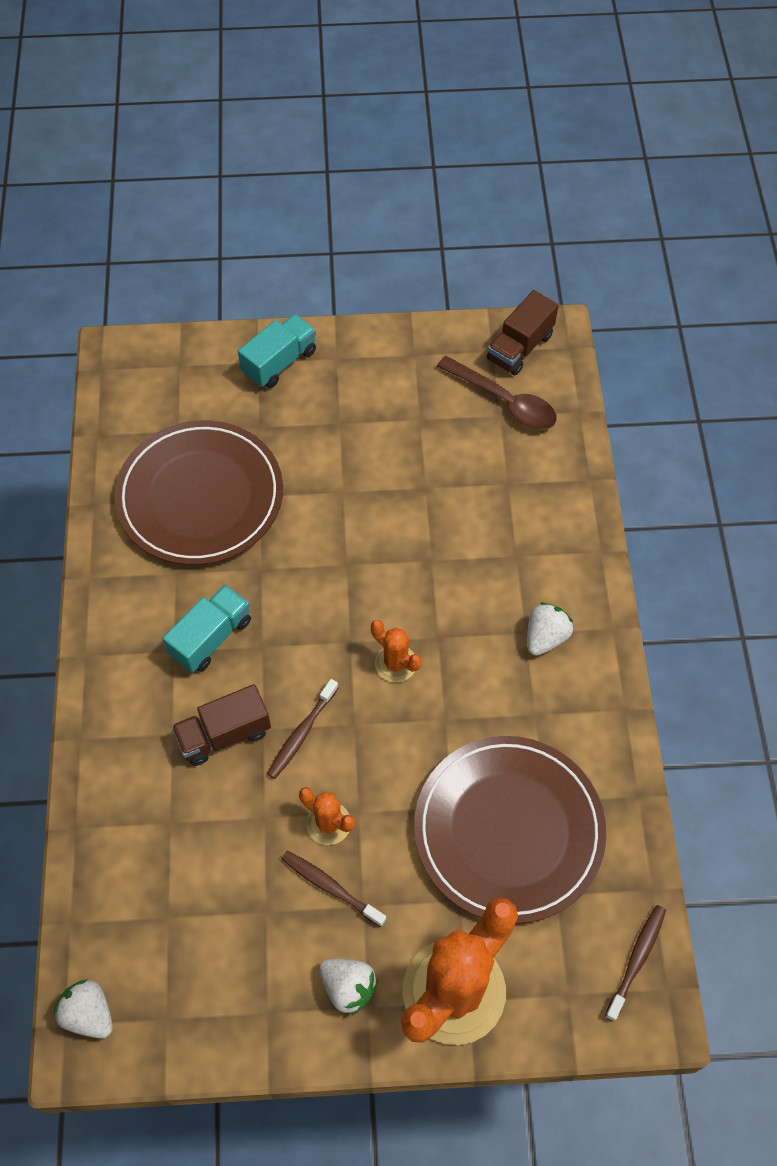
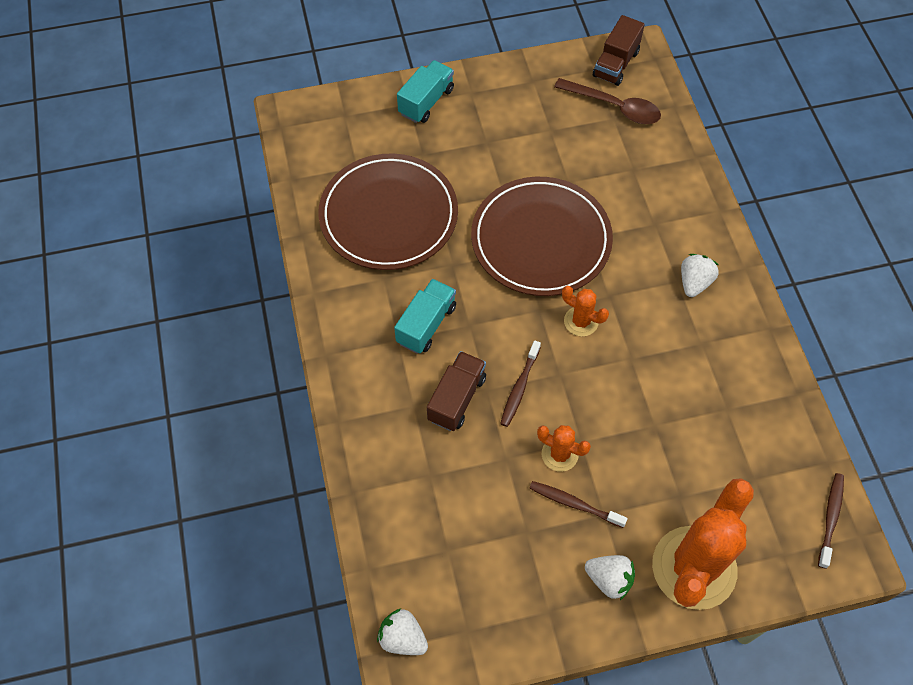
camera: 10 degrees left, 0 degrees up
(224, 734) = (457, 399): brown truck -> brown truck turned 150 degrees clockwise
(508, 830) = (704, 436): brown plate -> brown plate (541, 240)

